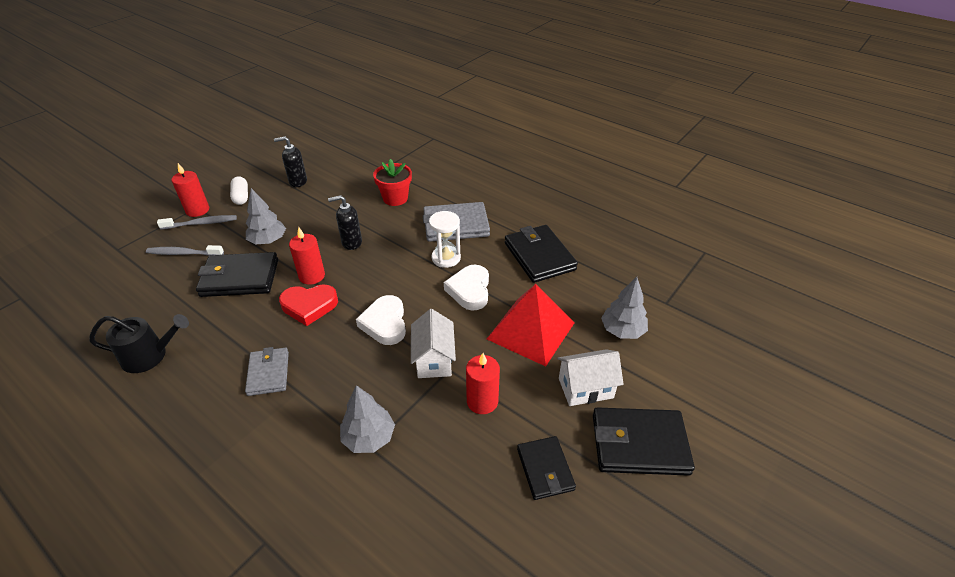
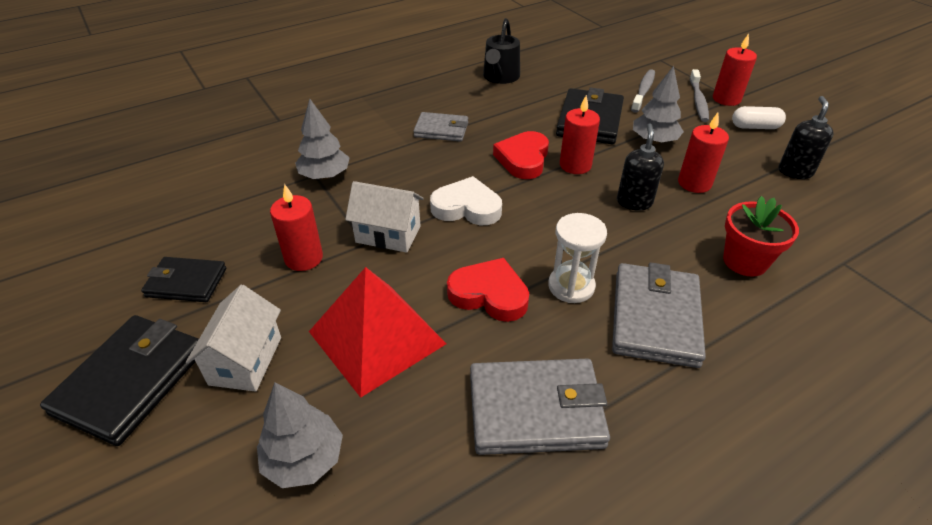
camera: 110 degrees right, 0 degrees up
(321, 219) = (694, 183): none -> red candle
(470, 290) = (489, 294): white heart -> red heart
(539, 256) = (535, 410): black wallet -> grey wallet

